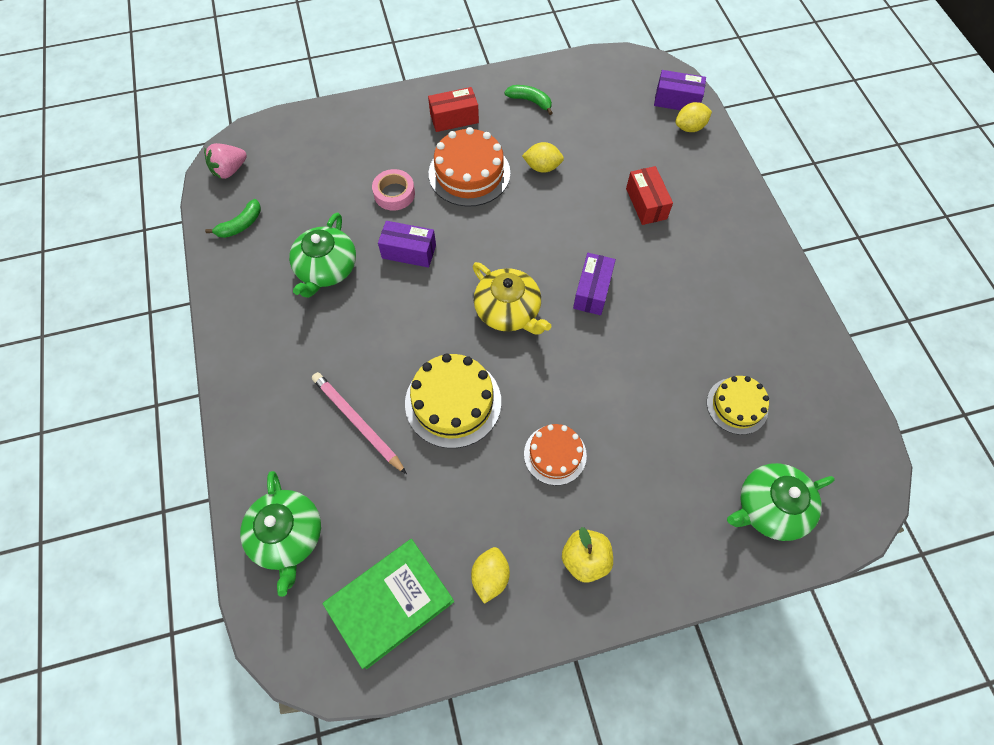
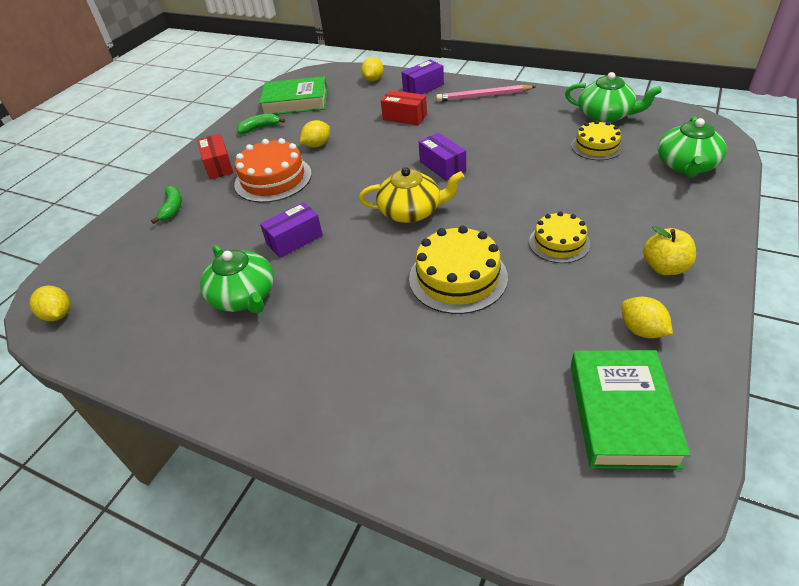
camera: 45 degrees left, 20 degrees down
(230, 170) = (58, 315): pink strawberry -> yellow lemon
(241, 225) = (122, 334): green banana -> green banana (172, 208)
(287, 536) = (486, 464): green teapot -> green teapot (606, 115)
(358, 422) = (415, 348): pink pencil -> pink pencil (483, 96)
(394, 194) = (233, 224): pink tape -> none
(454, 118) = (218, 166): red box -> red box turned 45 degrees counterclockwise
(555, 454) = (559, 243): orange cake -> yellow cake
(594, 94) = (295, 102): none -> green book
(676, 101) = (348, 76): purple box -> purple box (423, 87)

